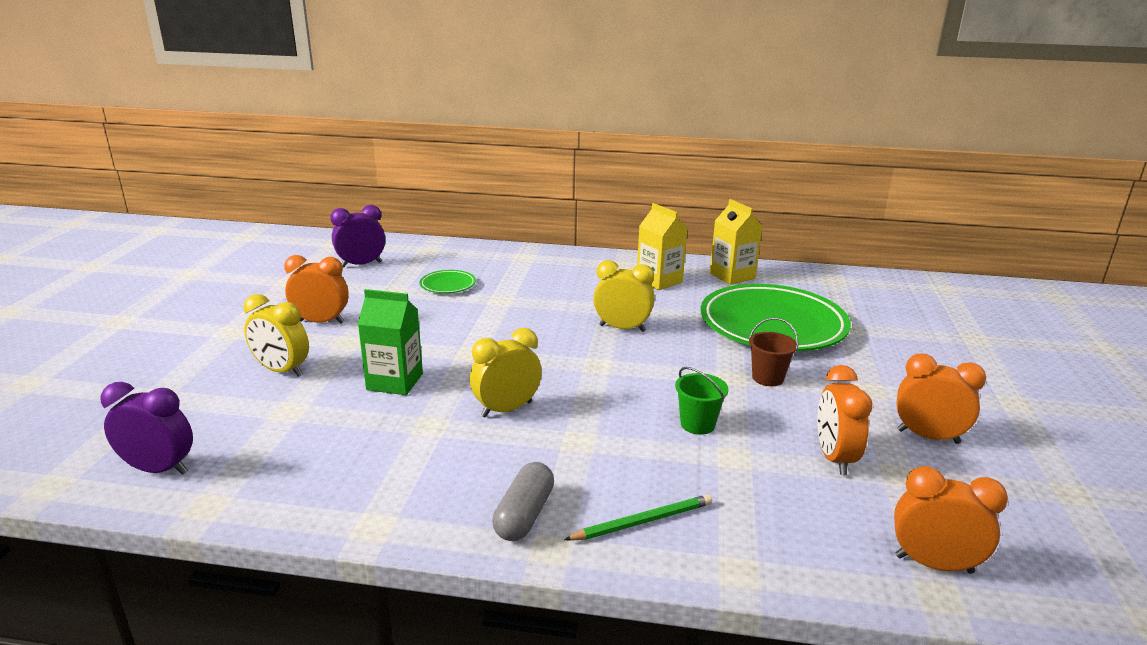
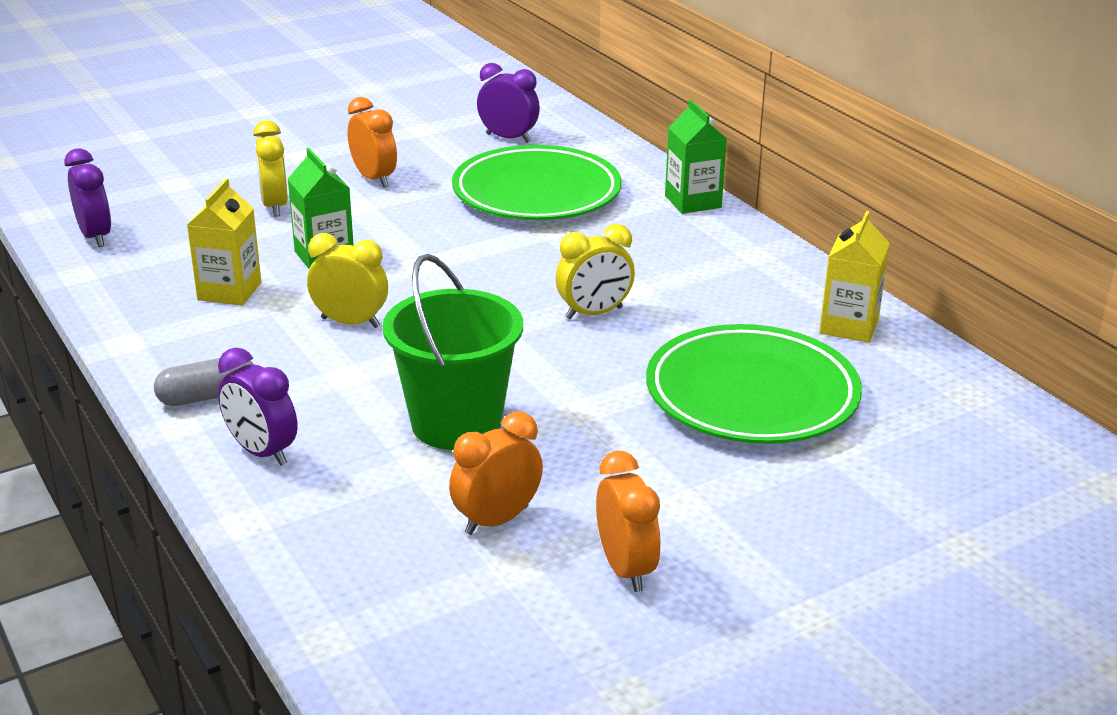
camera: 50 degrees right, 5 degrees up
(448, 285) = (536, 193): green plate -> green plate, size x2.38
(539, 254) = (693, 202): none -> green carton
(622, 328) = (594, 313): yellow clock -> yellow clock turned 90 degrees clockwise
(643, 521) = (262, 452): green pencil -> purple clock
(659, 281) = (749, 289): yellow carton -> yellow carton (229, 291)
(697, 424) = (456, 424): green bucket -> green bucket, size x2.16
(767, 378) = (613, 432): brown bucket -> none
(933, 564) = (373, 626): orange clock -> none

